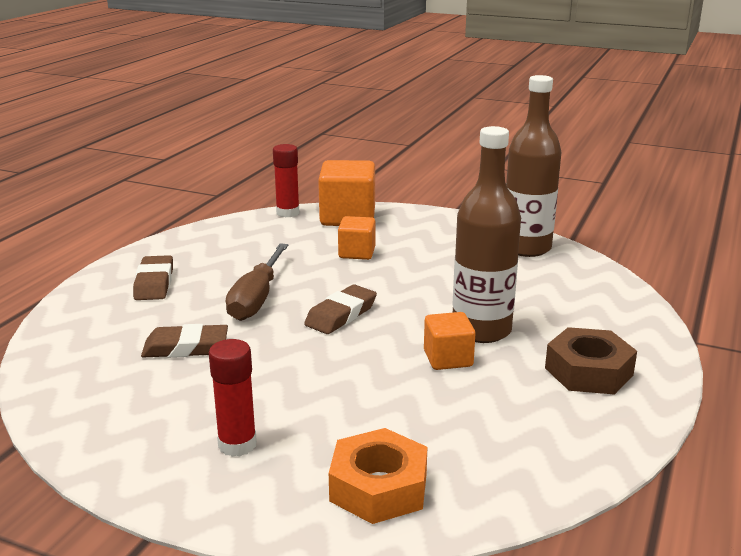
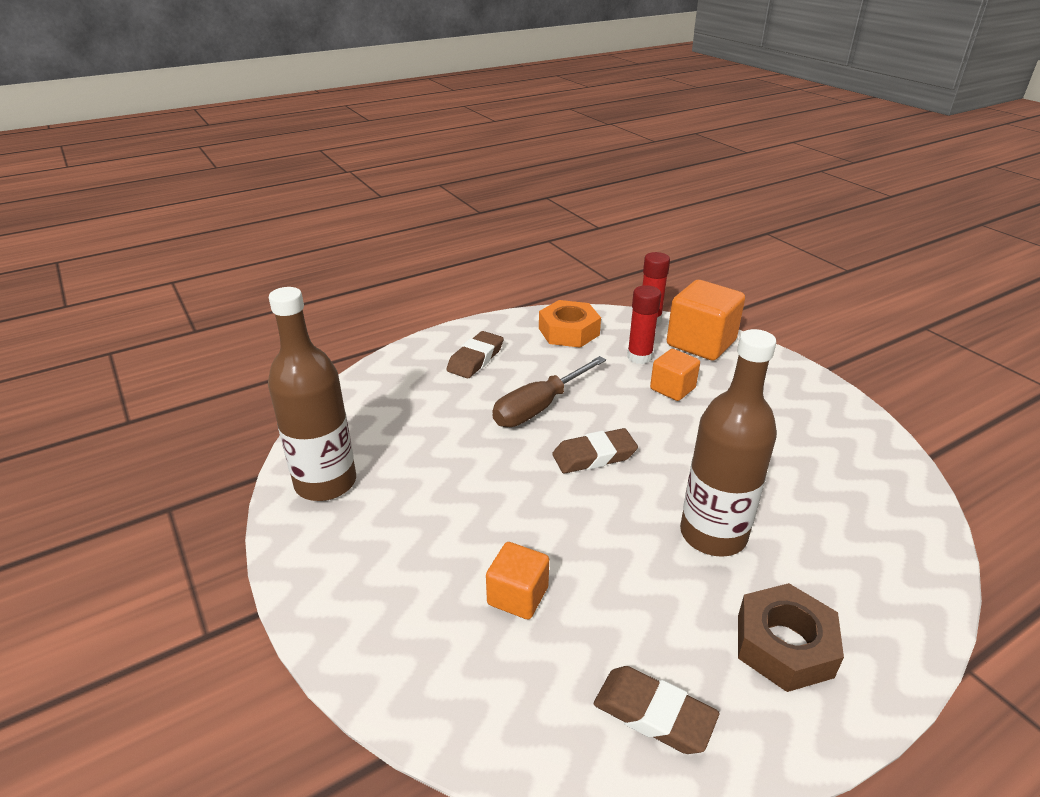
camera: 35 degrees right, 10 degrees up
(185, 347) = (440, 436): brown eraser -> brown eraser (653, 714)
(237, 444) = (389, 558): red glue stick -> red glue stick (639, 357)
(379, 487) = (453, 670): orange nut -> orange nut (569, 331)
(448, 359) = (647, 554): orange cube -> orange cube (518, 596)
(526, 248) = (860, 448): brown bottle -> brown bottle (325, 483)

